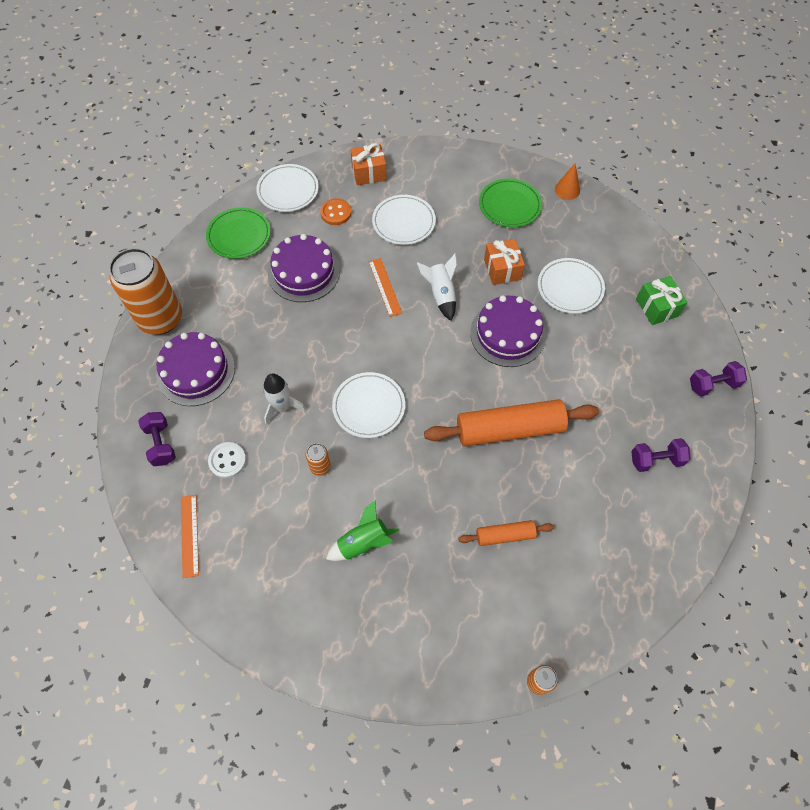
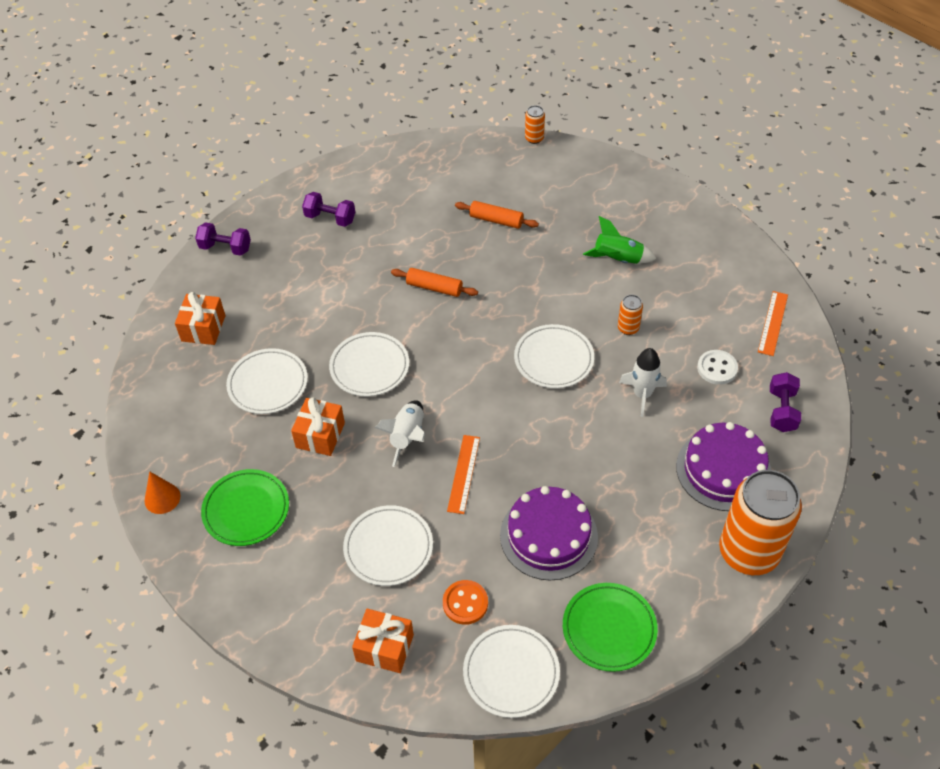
camera: 150 degrees left, 10 degrees down
(508, 334) = (369, 367): purple cake -> white plate
(509, 429) = (434, 287): orange rolling pin -> orange rolling pin, size x0.51
(657, 307) = (203, 328): green gift -> orange gift

